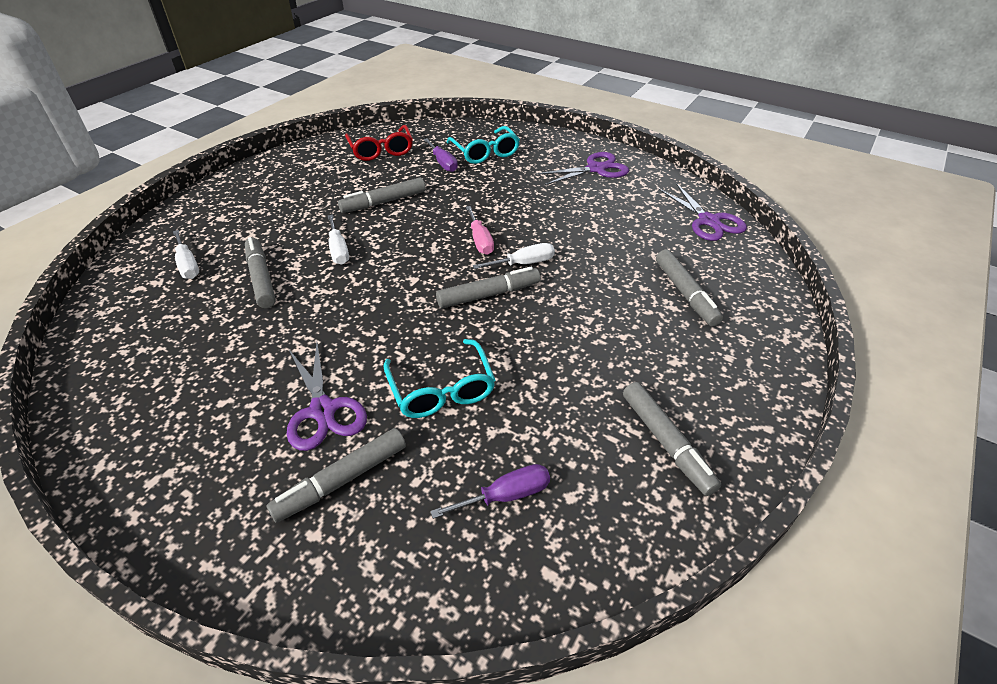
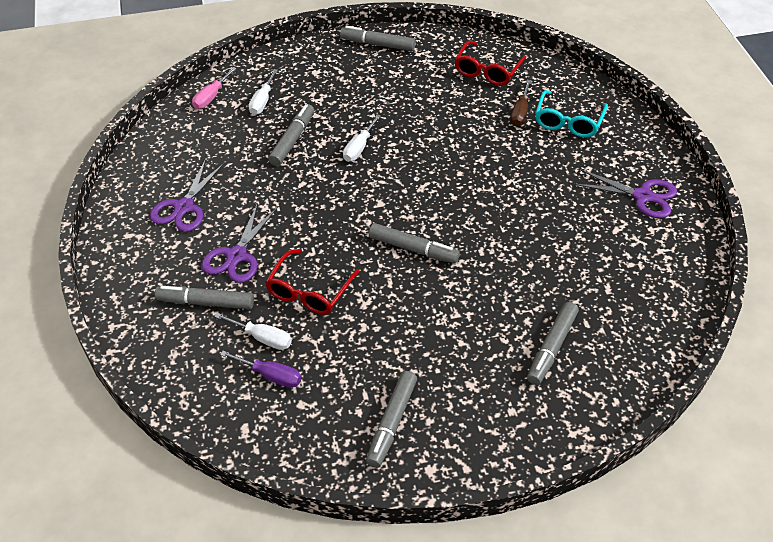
camera: 45 degrees right, 5 degrees up
(383, 202) = (433, 124): grey marker -> grey marker (377, 44)
(442, 390) = (309, 291): turquoise glasses -> red glasses
(443, 163) = (520, 112): purple screwdriver -> brown screwdriver
(480, 240) = (460, 202): pink screwdriver -> pink screwdriver (211, 97)
(524, 263) = (467, 242): white screwdriver -> white screwdriver (262, 338)
(708, 221) = (667, 307): purple scissors -> purple scissors (184, 207)

